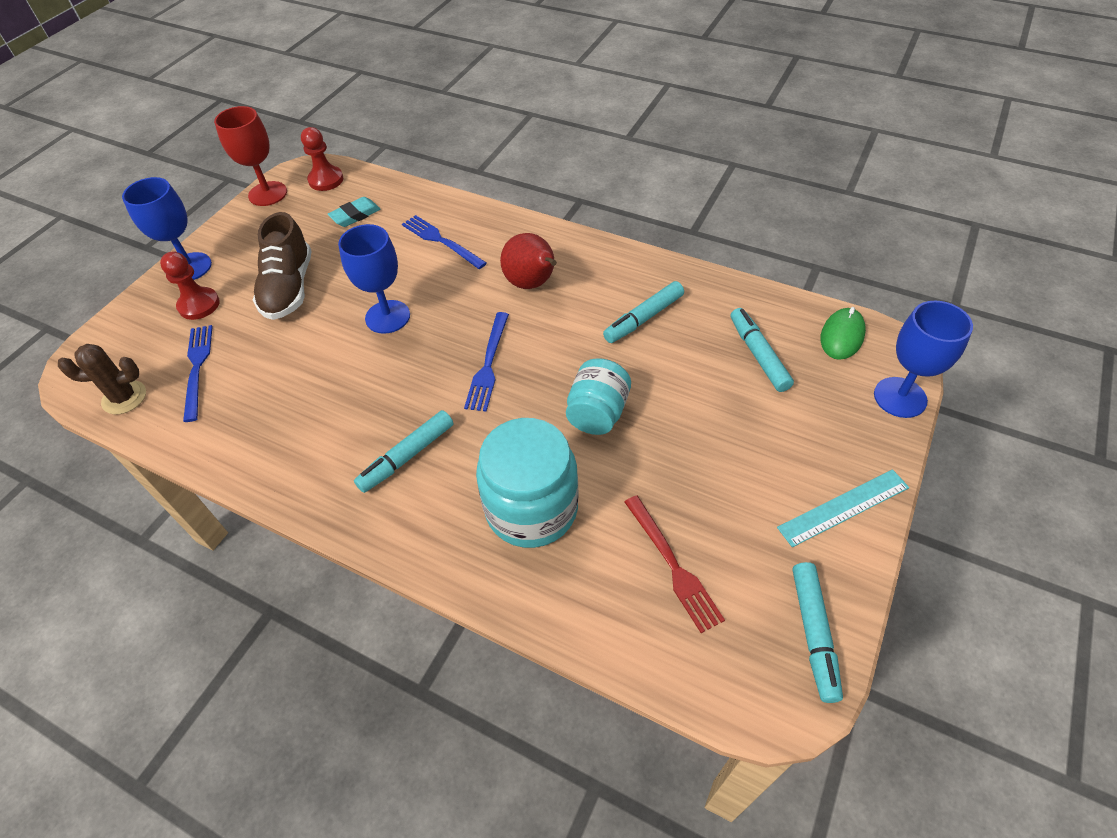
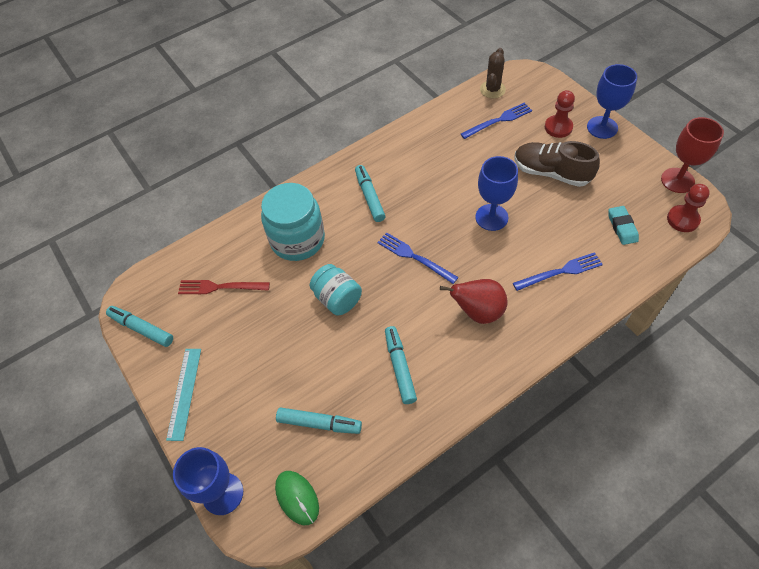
camera: 120 degrees right, 5 degrees up
(197, 368) = (498, 120): blue fork -> blue fork turned 45 degrees counterclockwise

